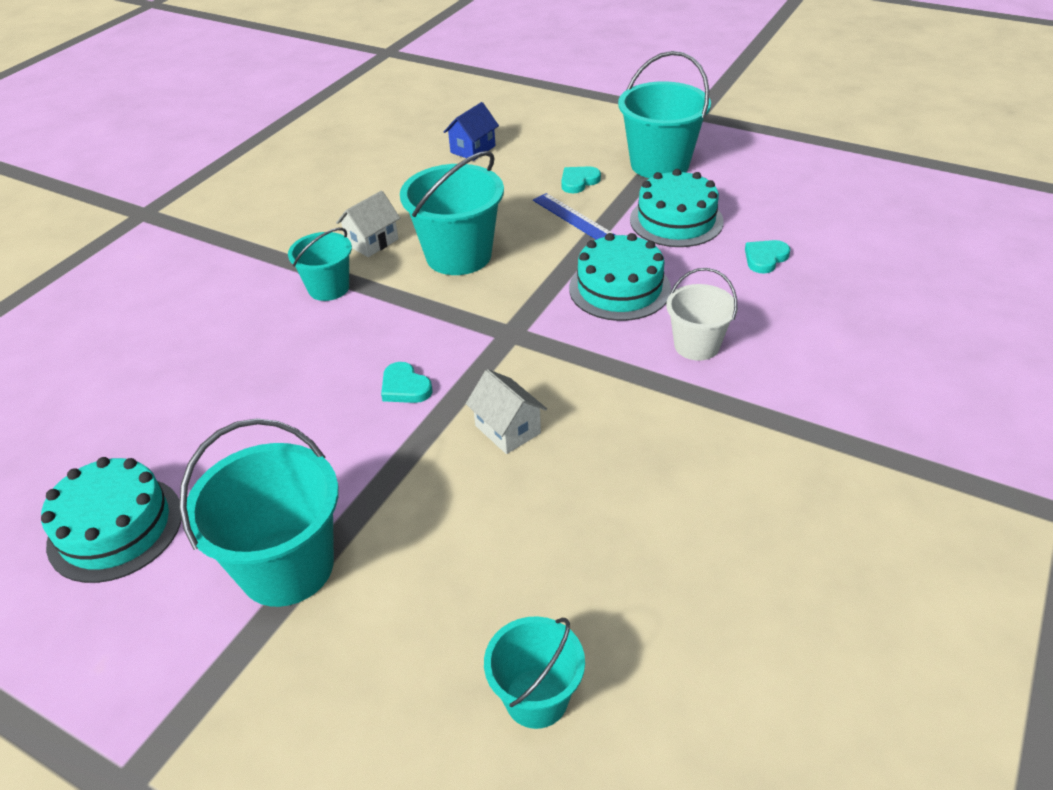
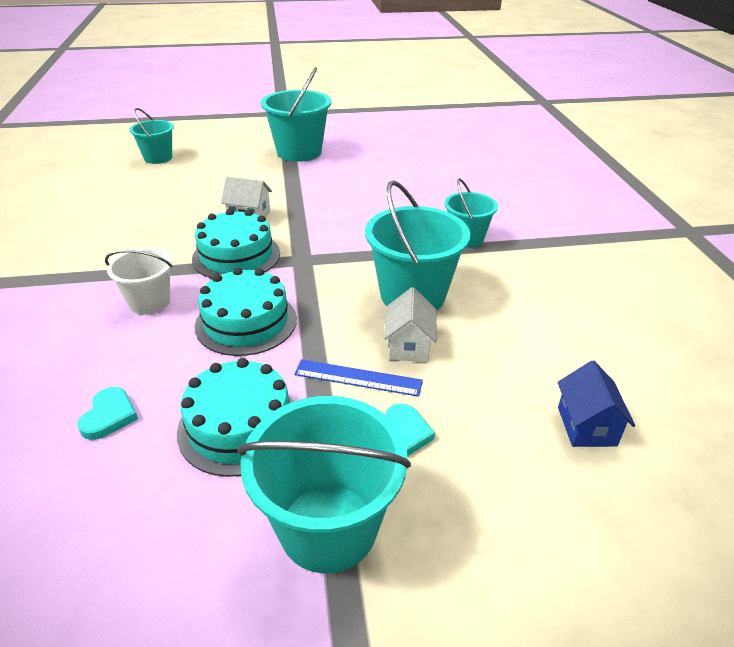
camera: 140 degrees right, 5 degrees down
(115, 528) = (386, 139): turquoise cake -> turquoise cake (236, 256)
(372, 242) = (495, 278): white house -> white house (409, 346)
(405, 387) = (333, 212): turquoise heart -> none

